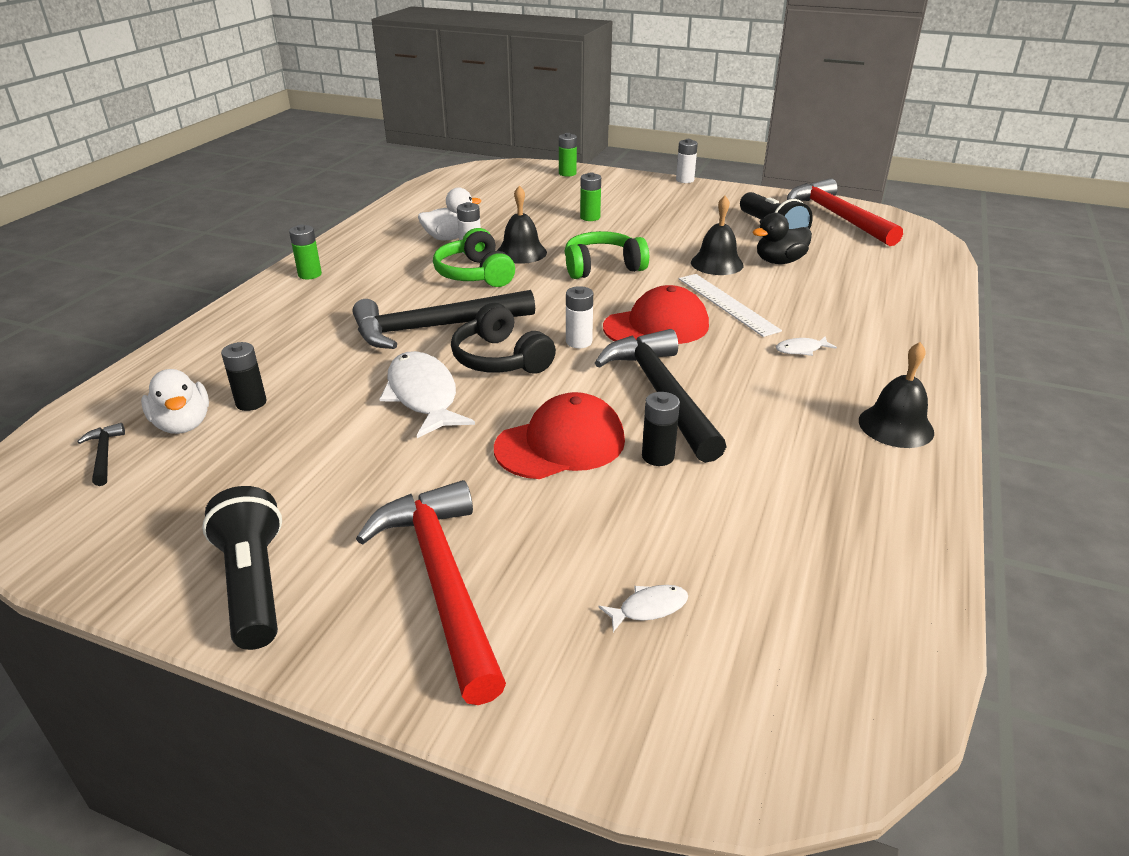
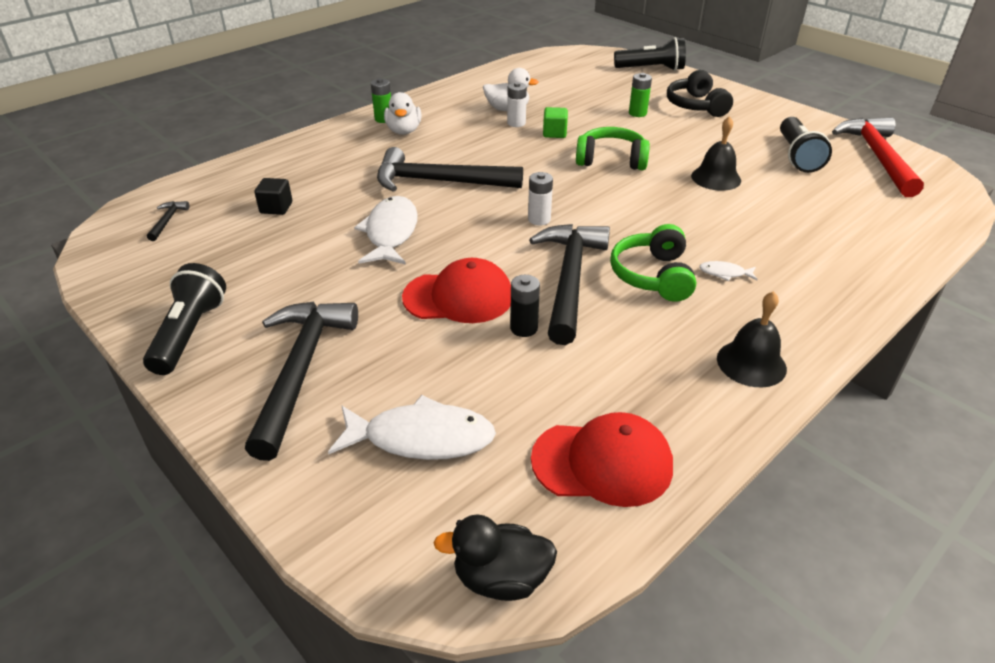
camera: 25 degrees right, 5 degrees up
(183, 424) = (225, 212): white duck -> white duck (404, 131)
(251, 402) = (276, 208): black battery -> black cube
(442, 581) = (301, 370): red hammer -> black hammer
(475, 274) = (503, 144): green headphones -> green headphones (653, 276)
(500, 359) = (467, 218): black headphones -> black headphones (696, 106)
(521, 252) = (554, 133): black bell -> green cube
(567, 173) = (651, 69): green battery -> black flashlight
(649, 608) = (421, 438): white fish -> white fish, size x2.22
(656, 326) = (614, 221): red cap -> red cap (602, 463)
(685, 180) = (754, 93): white battery -> none
(727, 304) = (693, 216): white ruler -> none
(779, 261) = (777, 188): black duck -> black duck (501, 578)

